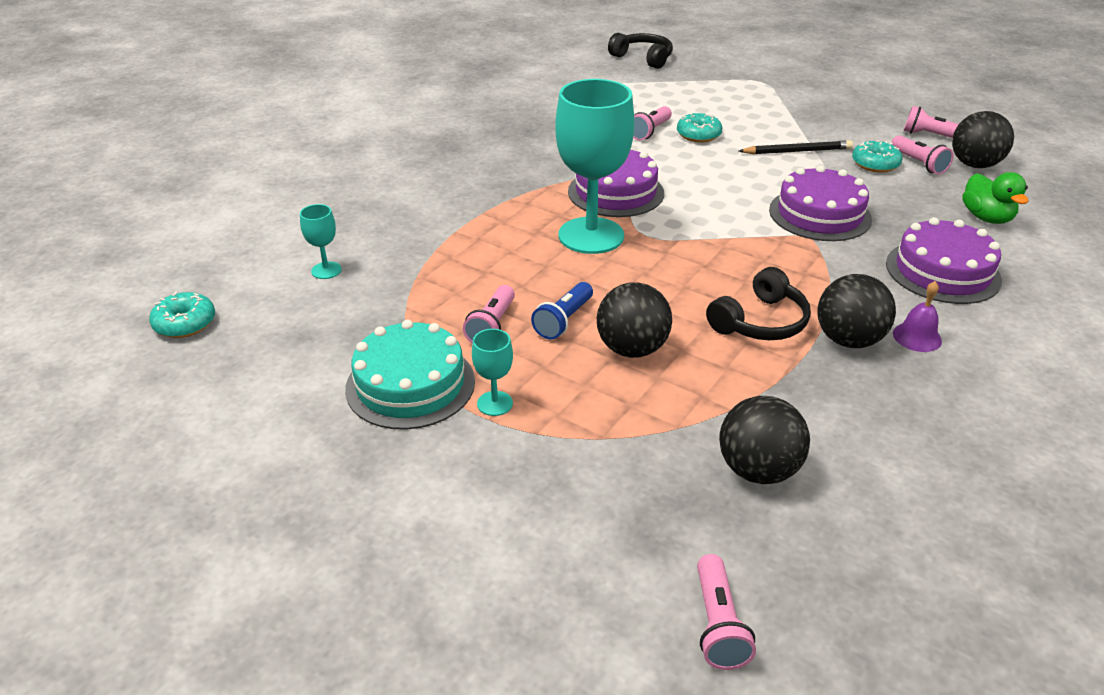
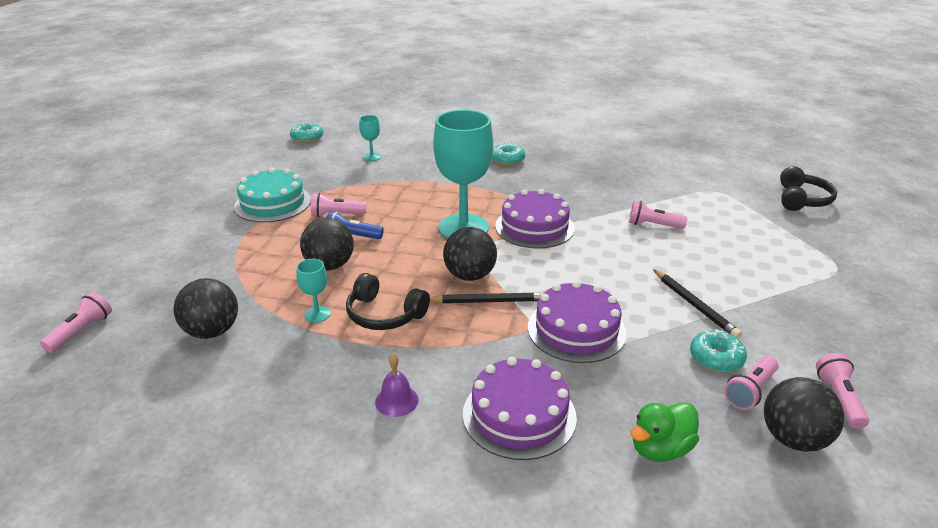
camera: 70 degrees right, 5 degrees down
(495, 403) = (261, 230): turquoise goblet -> turquoise goblet (317, 314)
(698, 135) = (671, 248): turquoise donut -> turquoise donut (507, 160)
(718, 624) = (82, 331): pink flashlight -> pink flashlight turned 135 degrees clockwise
(755, 250) = (489, 301): none -> black pencil
(848, 340) = (376, 361): black ball -> black ball (470, 276)

